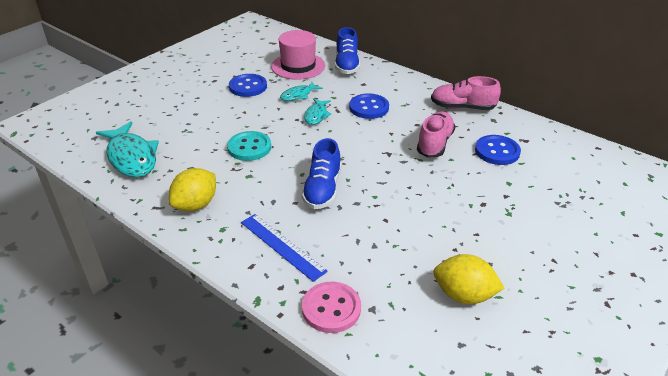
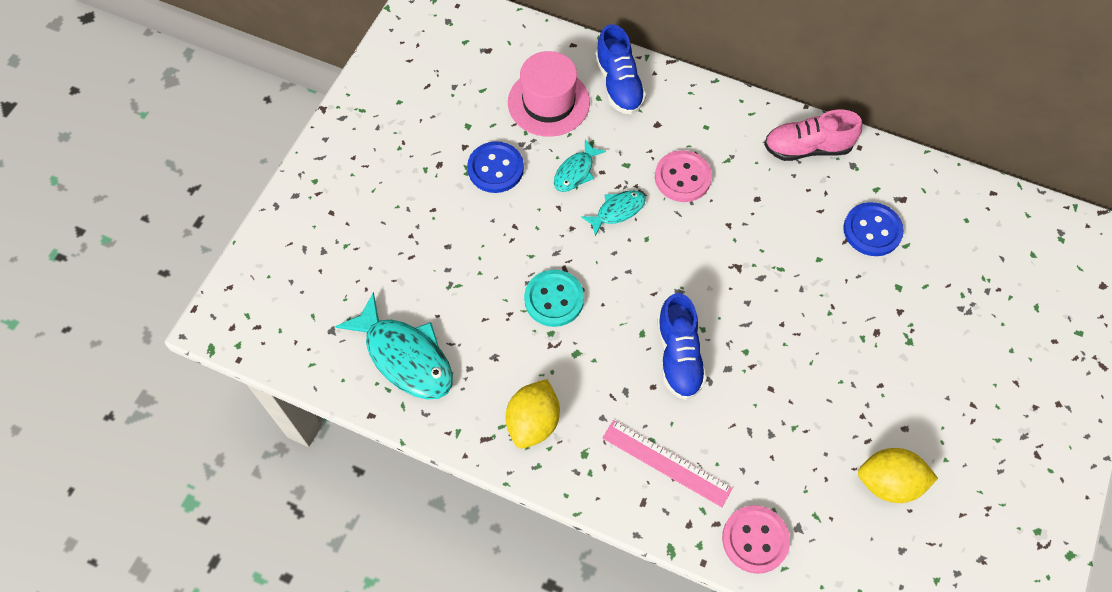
camera: 15 degrees left, 25 degrees up
(282, 246) = (666, 463): blue ruler -> pink ruler
(316, 115) = (617, 211): turquoise fish -> turquoise fish turned 120 degrees counterclockwise
(369, 108) = (682, 177): blue button -> pink button
(434, 143) = (791, 233): pink shoe -> none

